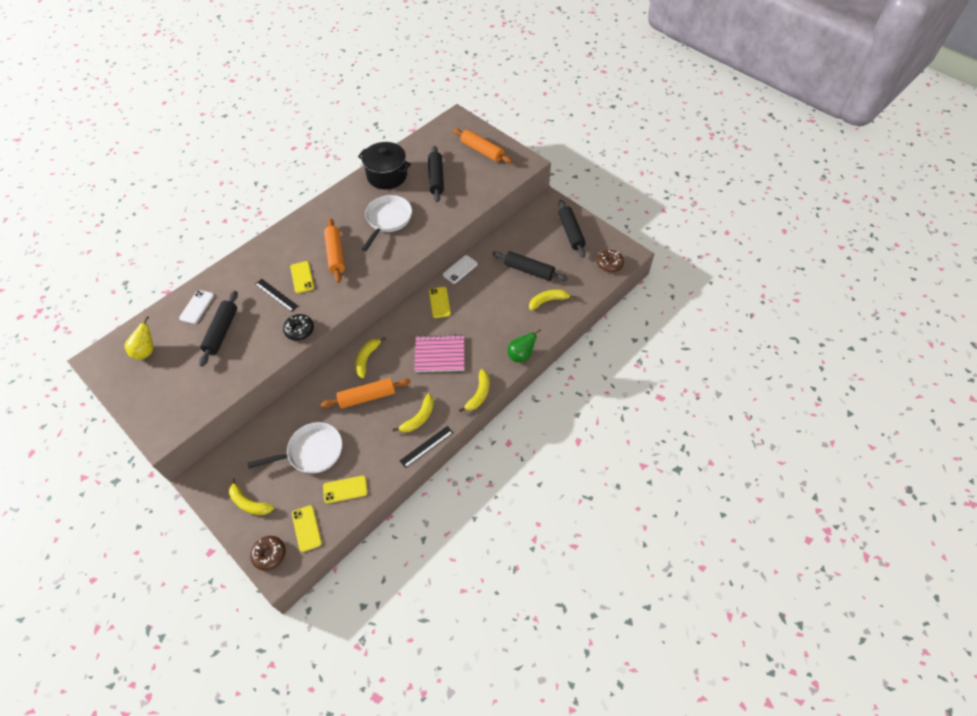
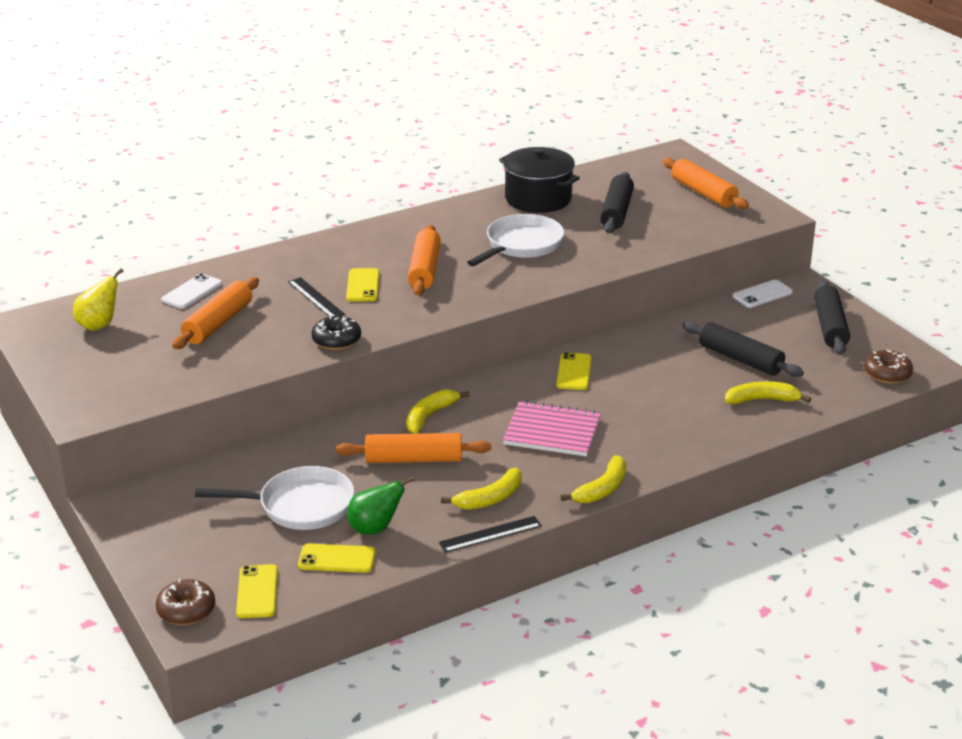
camera: 15 degrees right, 25 degrees down
(222, 332) = (218, 323): black rolling pin -> orange rolling pin
(249, 503) = (178, 545): yellow banana -> none
(460, 269) = (622, 340): white phone -> white phone (762, 294)
(521, 355) = (691, 456): green pear -> green pear (375, 529)

